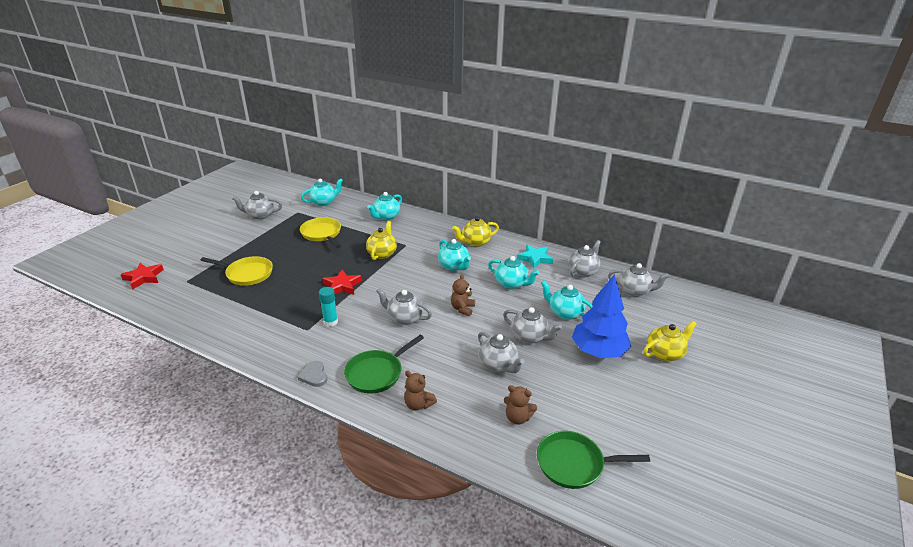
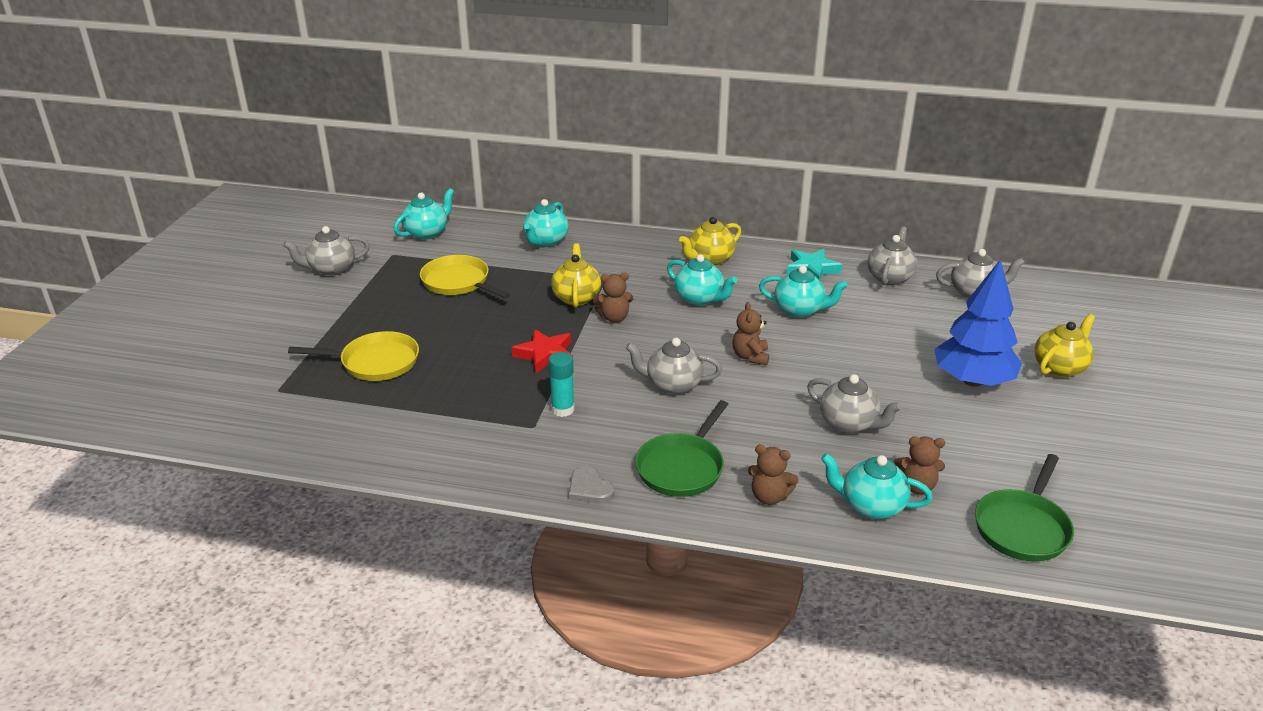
camera: 15 degrees left, 0 degrees up
(144, 278) = (196, 397): red star -> none
(396, 270) = (614, 318): none -> brown teddy bear
(529, 337) = (869, 379): grey teapot -> none
(565, 313) = (898, 338): turquoise teapot -> turquoise teapot (871, 506)
(574, 464) = (1023, 527): green pan -> green pan turned 45 degrees counterclockwise

